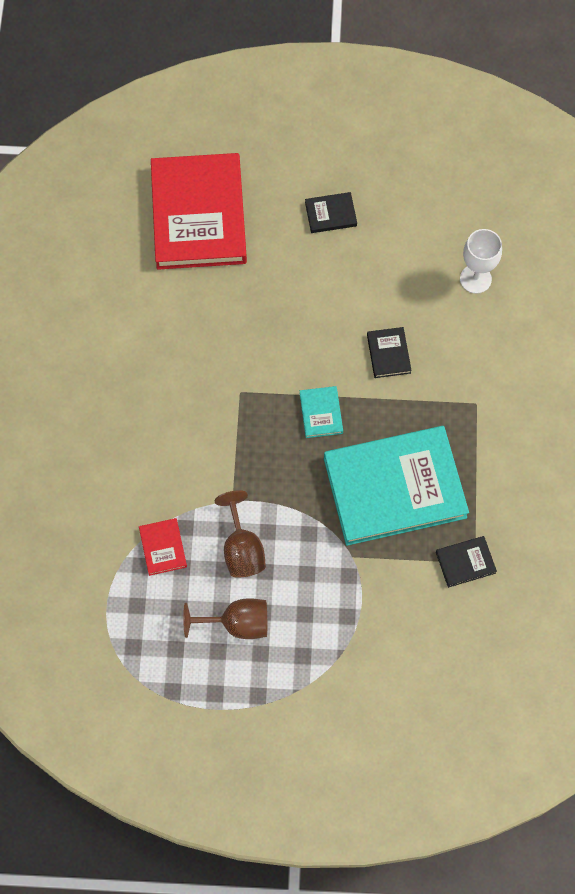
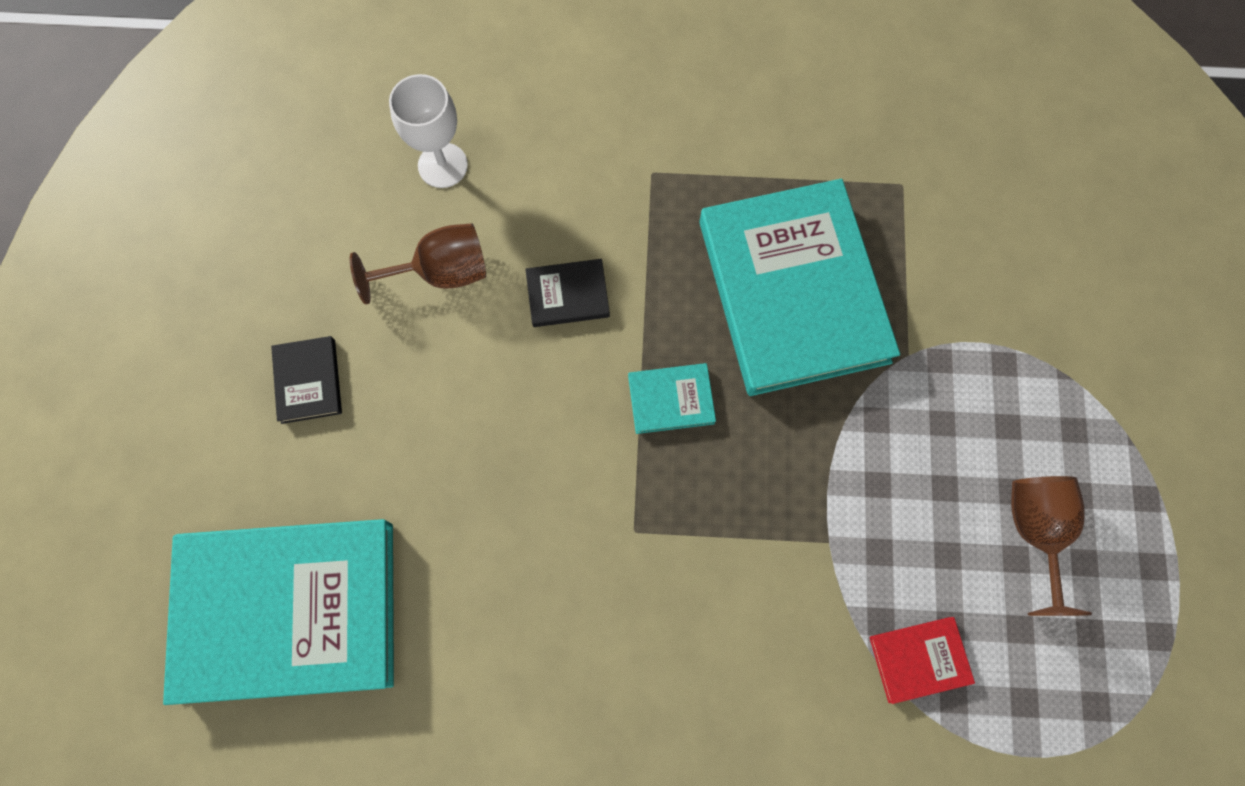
camera: 90 degrees left, 5 degrees up
(198, 215) = (288, 610): red book -> turquoise book
(242, 549) = (911, 525): brown goblet -> brown goblet (441, 272)
(465, 562) = (904, 196): black book -> none

